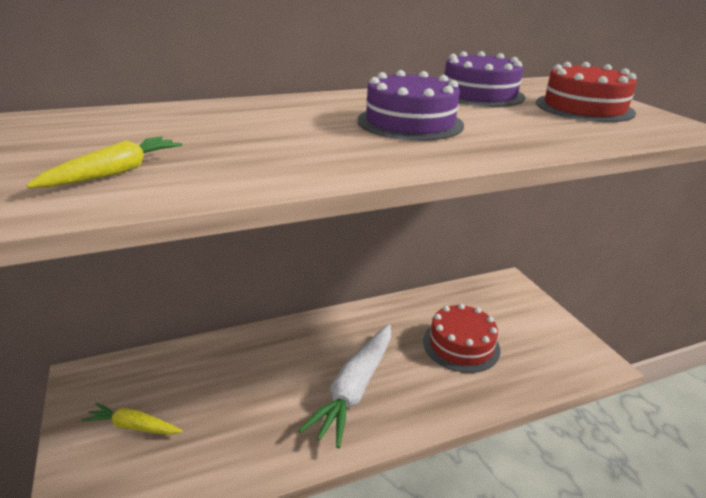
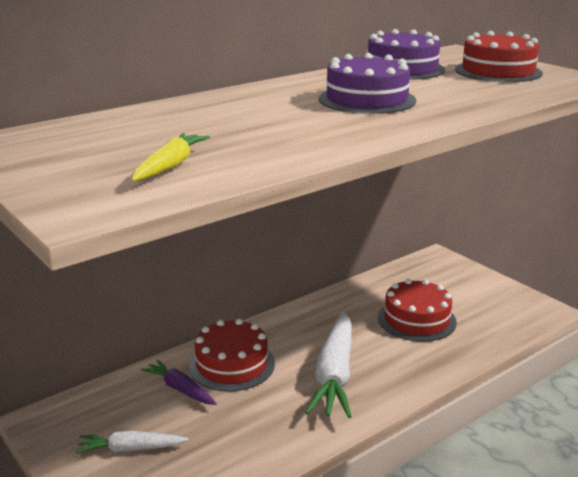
camera: 15 degrees left, 5 degrees down
(133, 426) = (130, 449): yellow carrot -> white carrot
(210, 372) = (180, 389): none -> purple carrot
(268, 356) = (232, 364): none -> red cake

